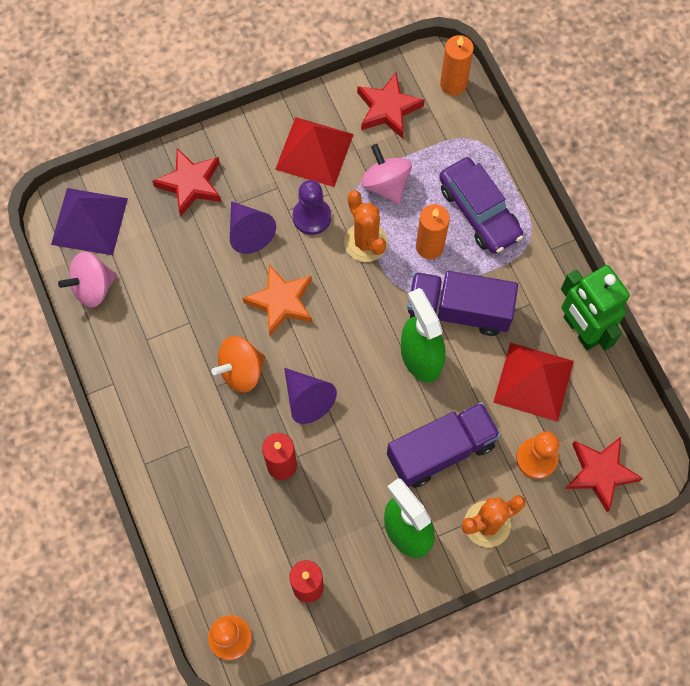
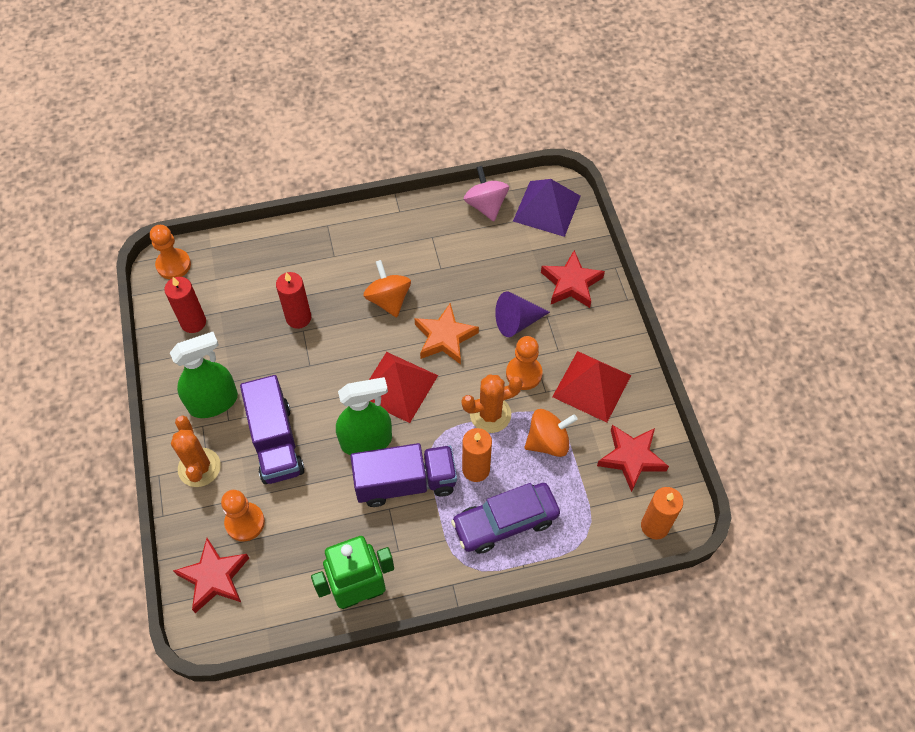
camera: 100 degrees right, 10 degrees down
(307, 399) = (351, 344): purple cone -> none
(312, 217) = (524, 373): purple pawn -> orange pawn
(385, 184) = (548, 442): pink spinning top -> orange spinning top
(458, 310) = (405, 483): purple truck -> purple truck turned 60 degrees clockwise
(533, 381) = (319, 536): red pyramid -> red pyramid (398, 386)

